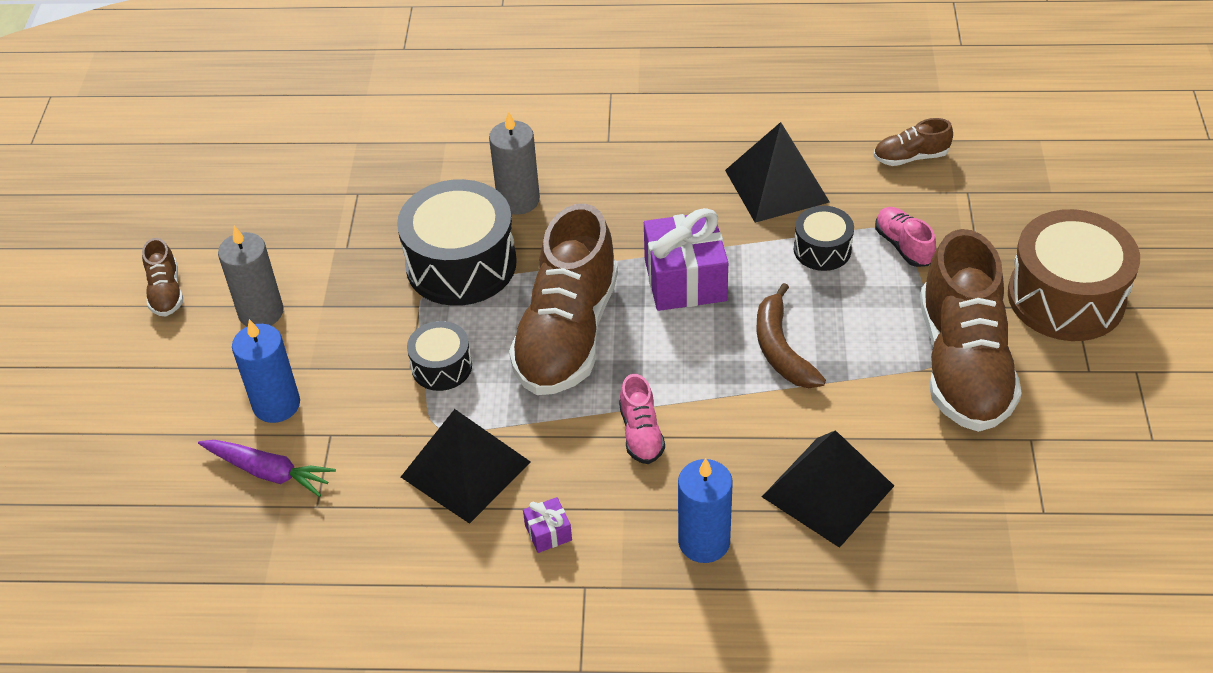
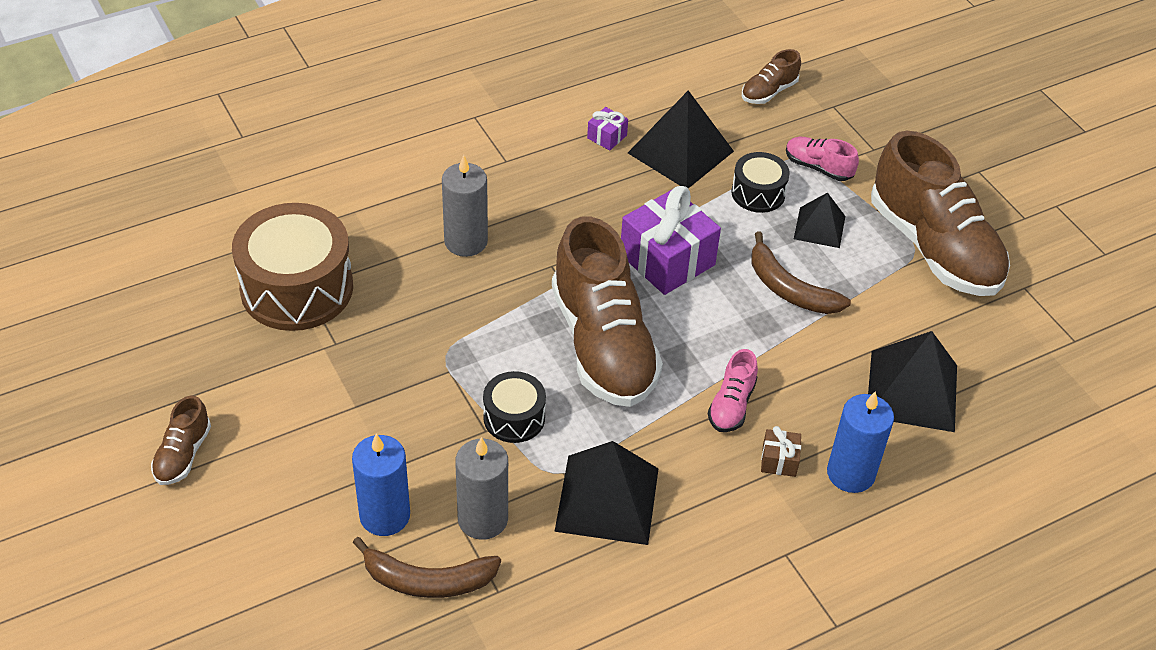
camera: 35 degrees left, 0 degrees up
(166, 292) = (183, 454): brown shoe -> brown shoe turned 60 degrees clockwise
(261, 312) = (299, 436): grey candle -> grey candle (482, 519)
(268, 472) = (427, 580): purple carrot -> brown banana
(461, 264) = (458, 318): black drum -> none
(548, 533) = (721, 522): purple gift -> purple gift (607, 137)
(641, 433) = (731, 405): pink shoe -> pink shoe turned 60 degrees clockwise
(645, 501) = (779, 460): none -> brown gift
(858, 303) = (819, 227): none -> black pyramid
(1066, 297) = (967, 166): brown drum -> brown drum (297, 288)

